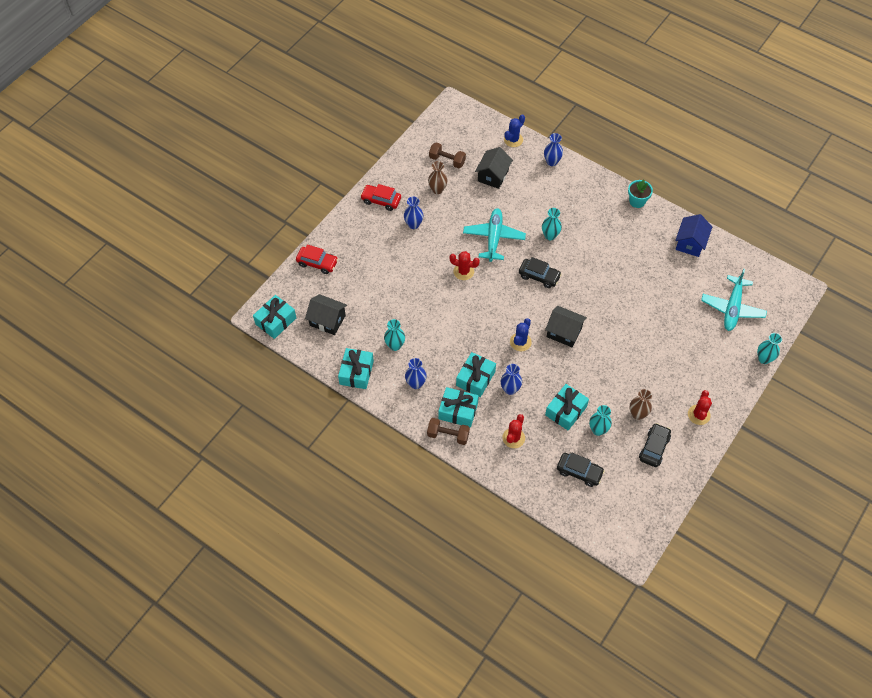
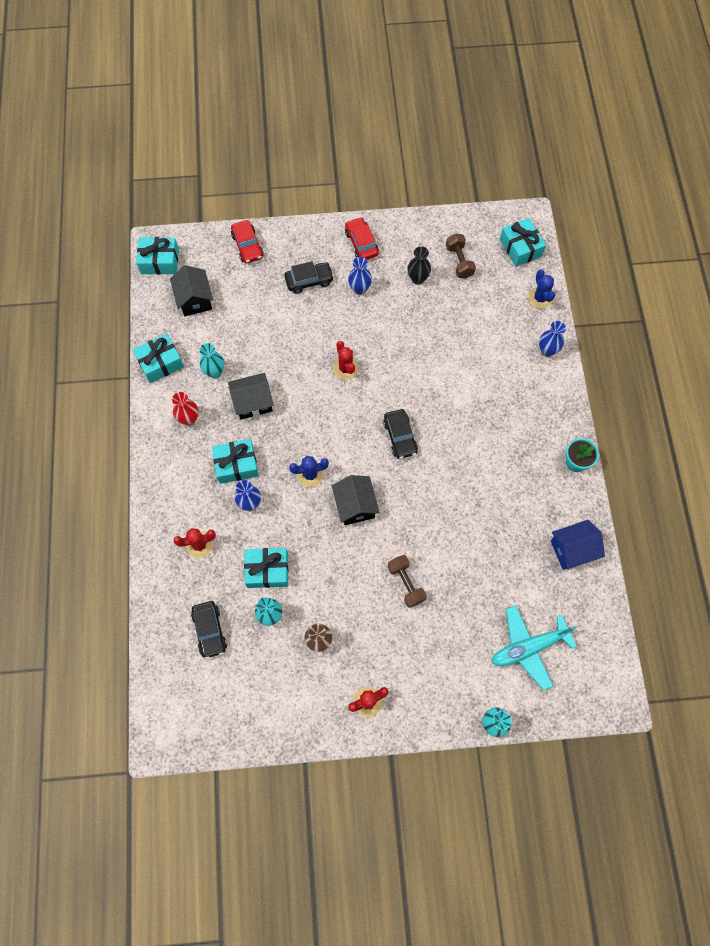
camera: 50 degrees right, 10 degrees up
(416, 384) = (189, 419): blue vase -> red vase
(437, 190) = (417, 279): brown vase -> black vase
(448, 435) = (157, 486): brown dumbbell -> brown dumbbell (406, 583)
(458, 411) = (189, 475): turquoise gift -> turquoise gift (520, 247)
(493, 175) = (479, 312): black house -> black house (253, 402)
(493, 238) = (408, 365): turquoise plane -> none
(513, 140) = (540, 298): blue cactus -> blue cactus turned 75 degrees clockwise
(550, 235) = (457, 412): turquoise vase -> none
(654, 448) = (293, 683): black car -> black car (309, 281)

